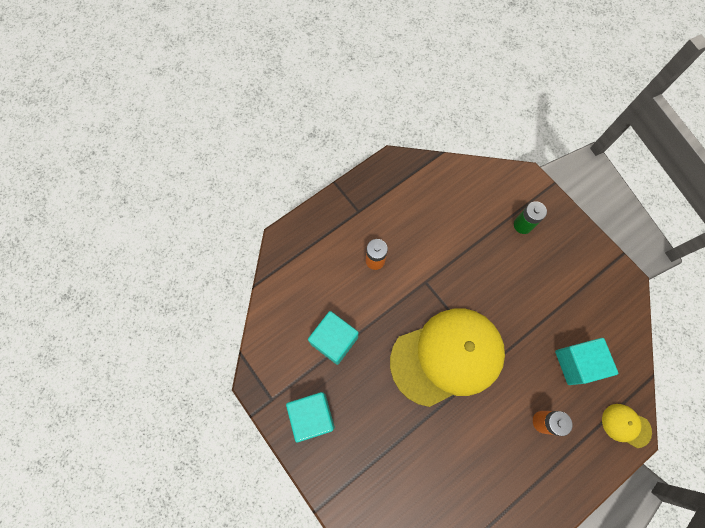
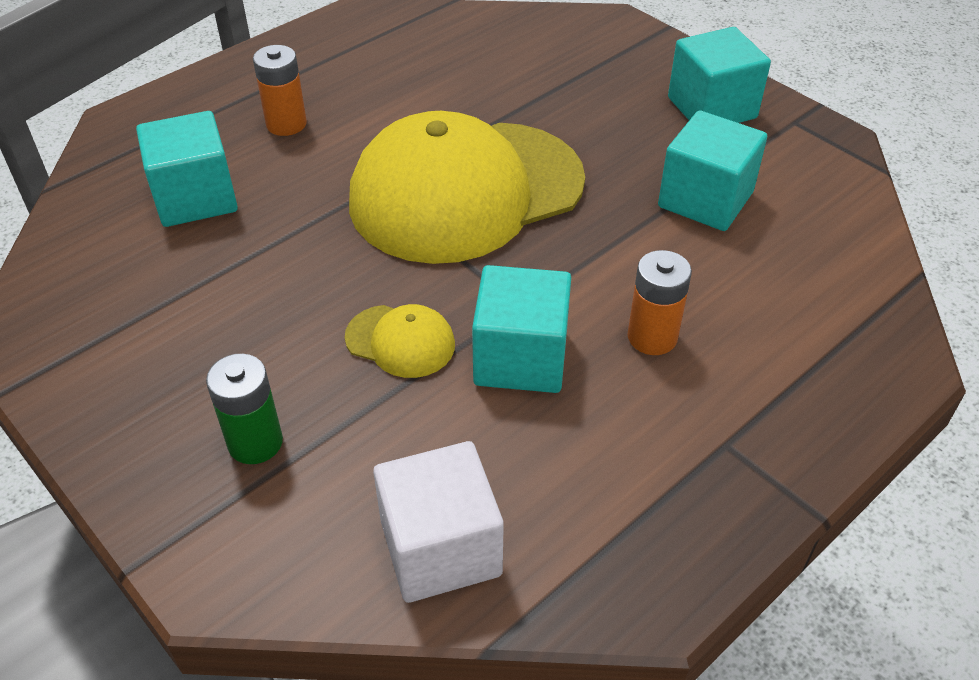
camera: 175 degrees right, 25 degrees down
(427, 254) = (520, 358): none -> turquoise cube
(457, 182) = (440, 548): none -> white cube
(625, 425) = (131, 128): yellow cap -> yellow cap (400, 341)

